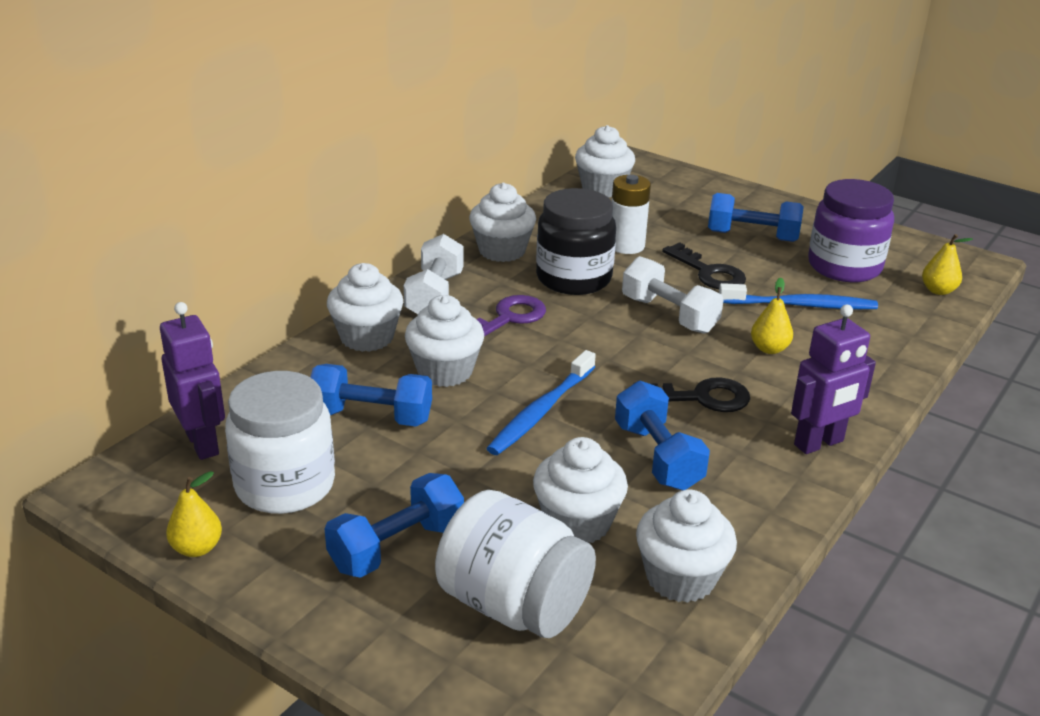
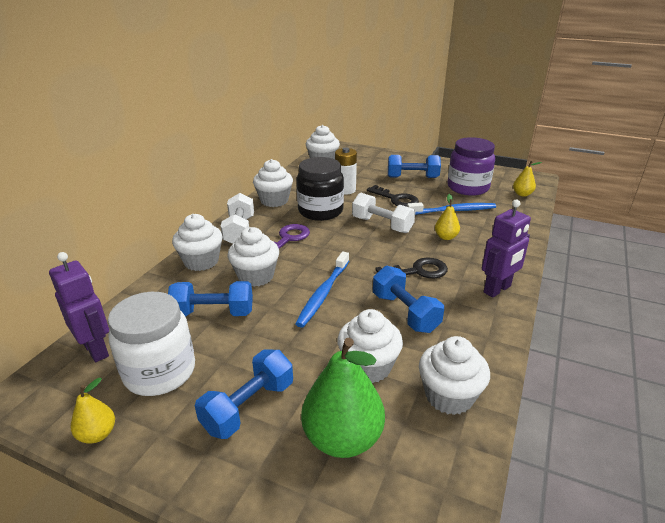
camera: 10 degrees left, 0 degrees up
(513, 605) = (342, 438): white jar -> green pear

